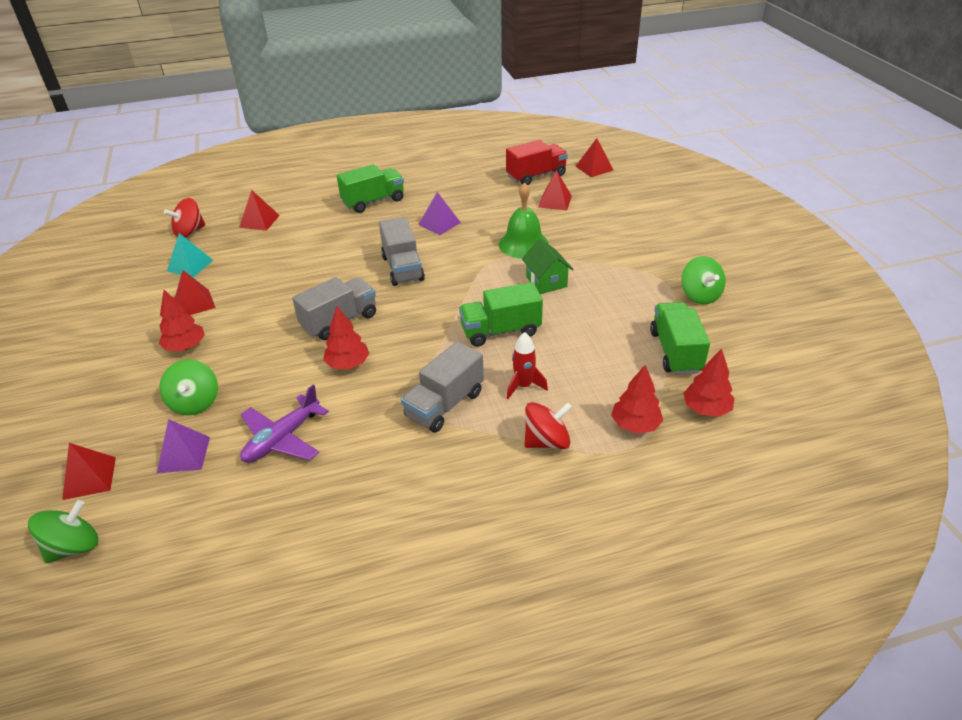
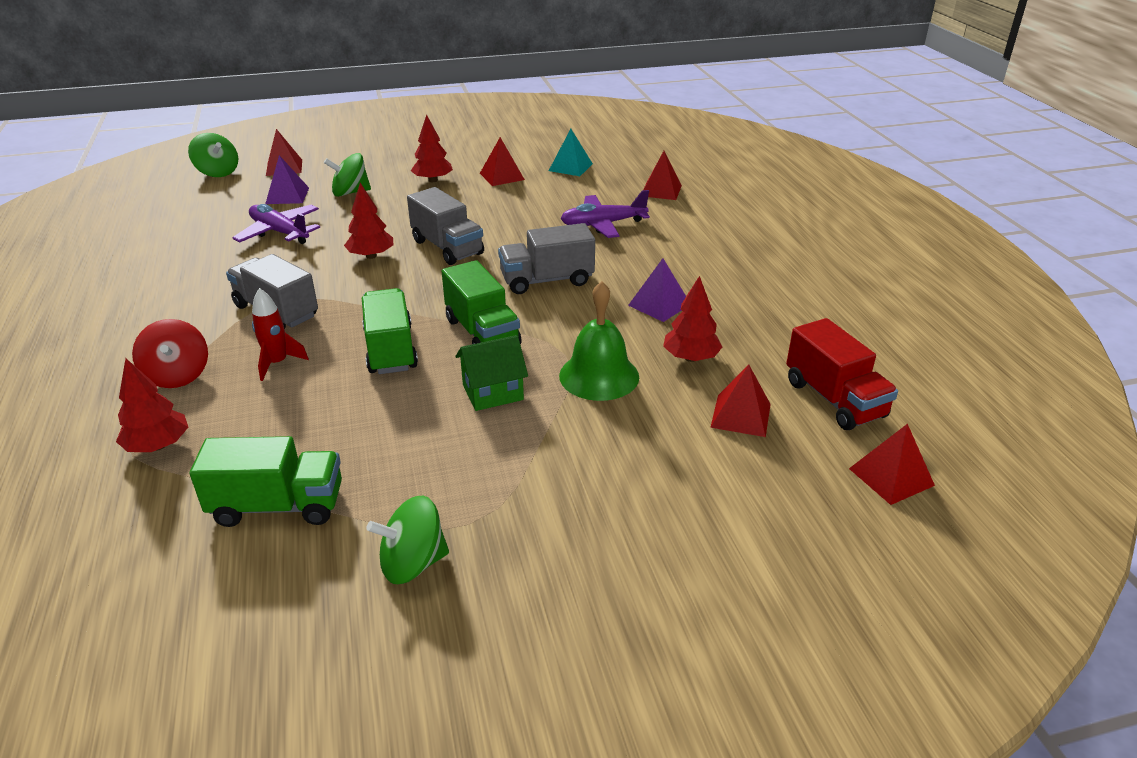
camera: 90 degrees right, 5 degrees down
(189, 232) = (636, 160): red spinning top -> none
(314, 246) = (603, 224): none -> purple plane
(373, 201) = (717, 255): green truck -> green truck (482, 332)
(706, 409) = (143, 518): red tree -> red tree (690, 358)

